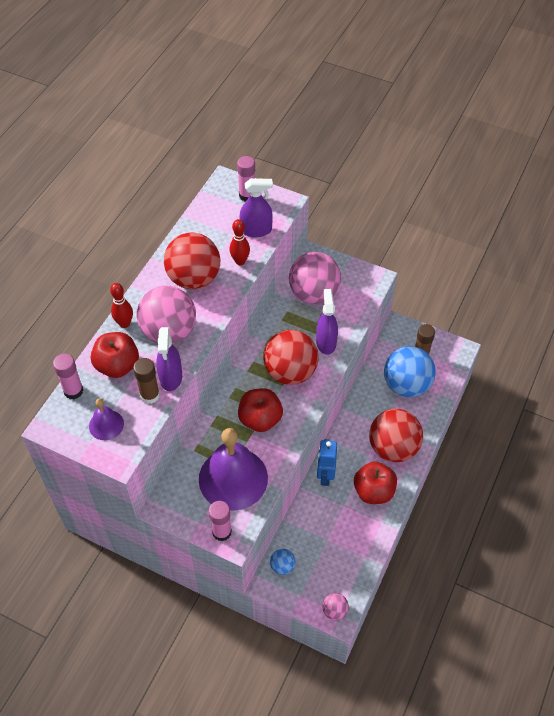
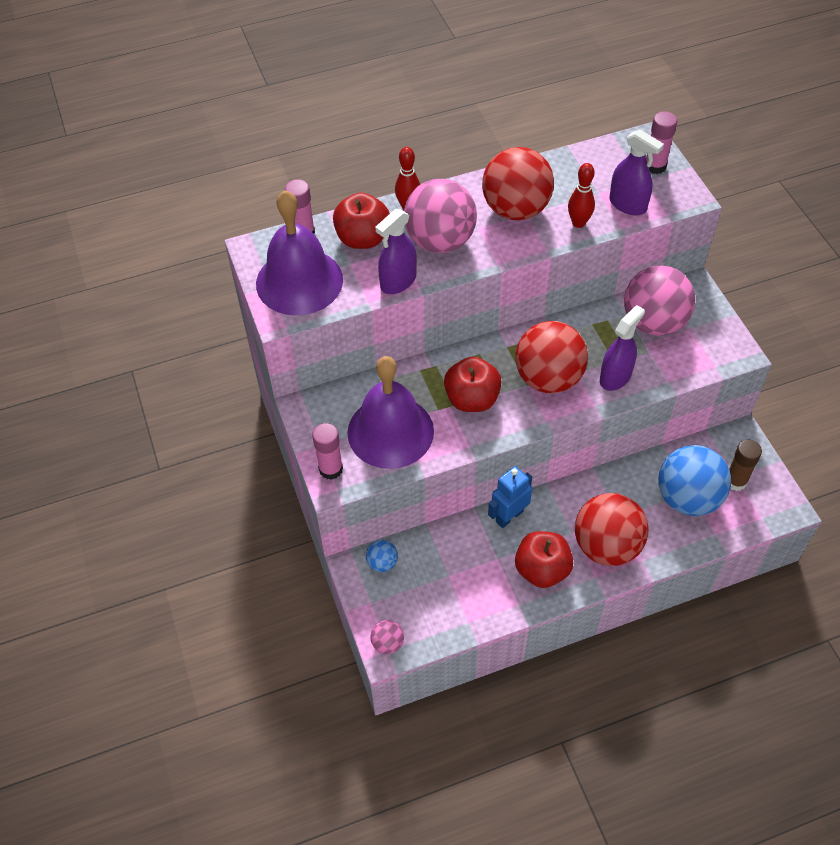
camera: 45 degrees right, 0 degrees up
(106, 425) = (299, 281): purple bell -> purple bell, size x2.10
(150, 395) = (363, 284): brown glue stick -> none

